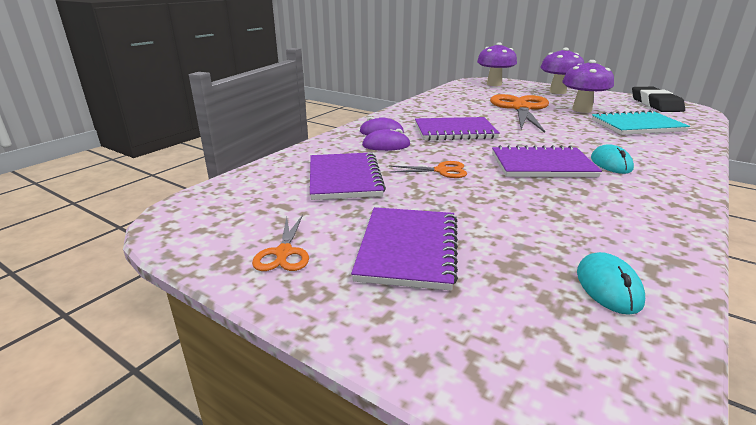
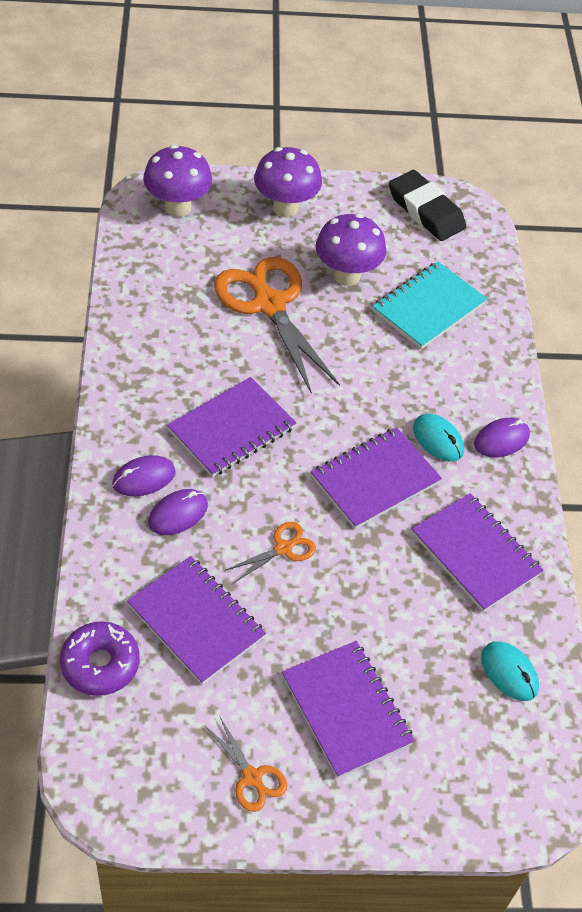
camera: 40 degrees left, 25 degrees up
(263, 175) = (100, 664): none -> purple donut
(612, 213) = (475, 554): none -> purple notebook
(674, 175) = (501, 440): none -> purple mouse

